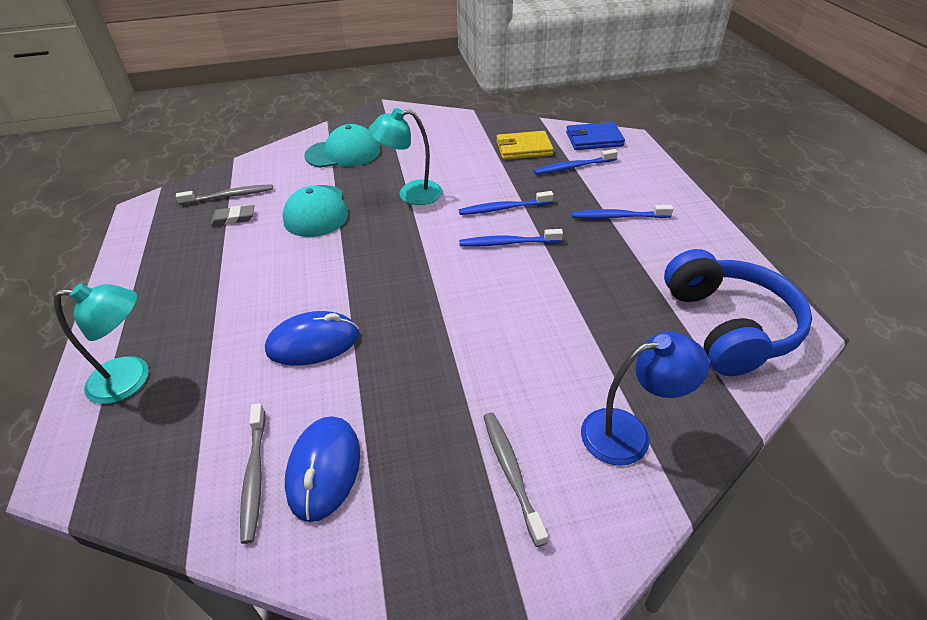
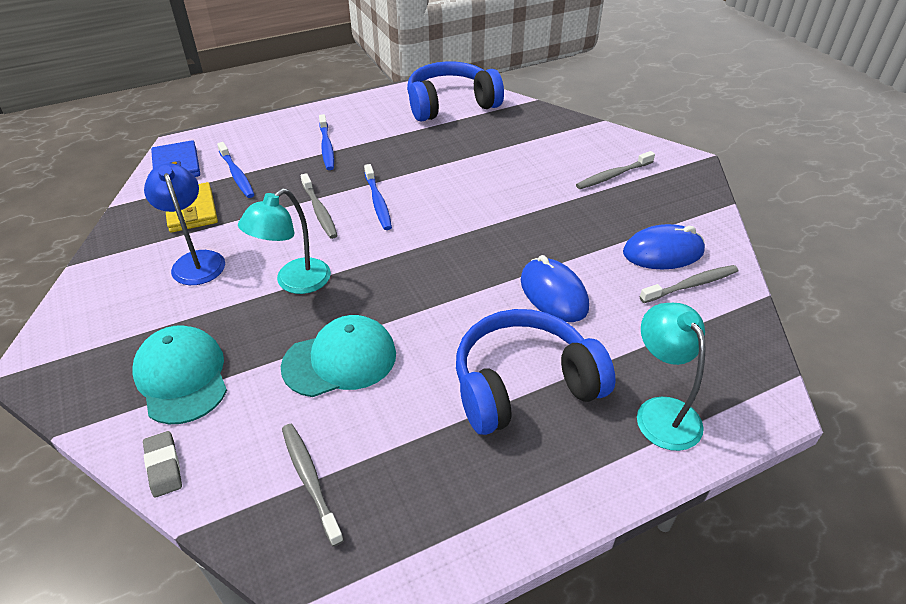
camera: 105 degrees left, 0 degrees up
(225, 298) = (523, 385): none -> blue headphones
(233, 218) = (369, 447): grey eraser -> grey eraser (164, 466)
(411, 194) = (294, 282): turquoise lamp -> turquoise lamp turned 60 degrees clockwise
(503, 208) = (319, 211): blue toothbrush -> grey toothbrush
(629, 433) = (559, 137): blue lamp -> blue lamp (196, 261)

